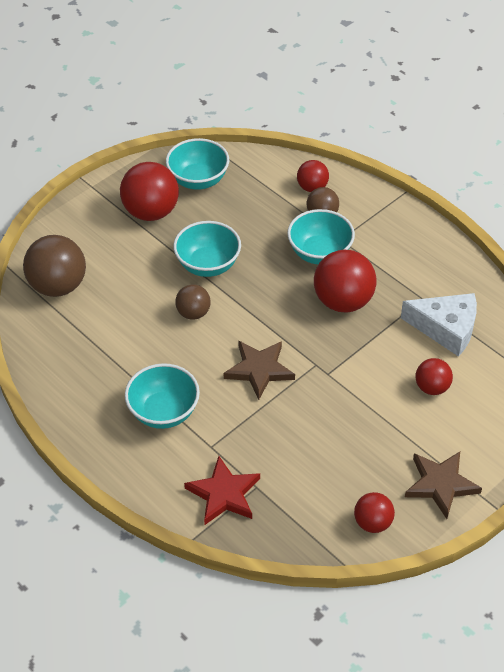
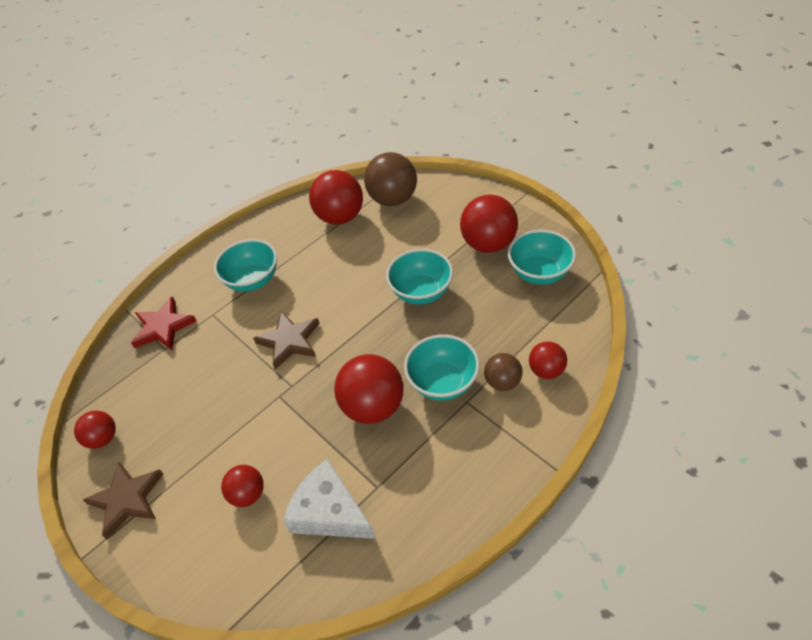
camera: 95 degrees right, 0 degrees up
(76, 334) = (340, 217): none -> red ball
(193, 313) = (361, 288): brown ball -> none
(446, 328) = (330, 512): white cheese -> white cheese turned 105 degrees clockwise

